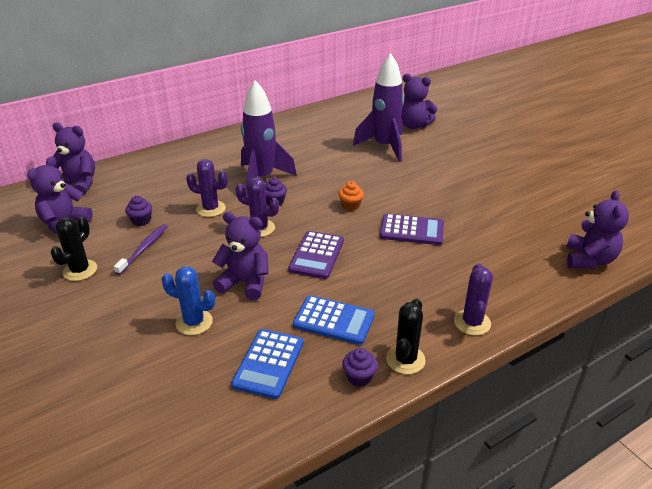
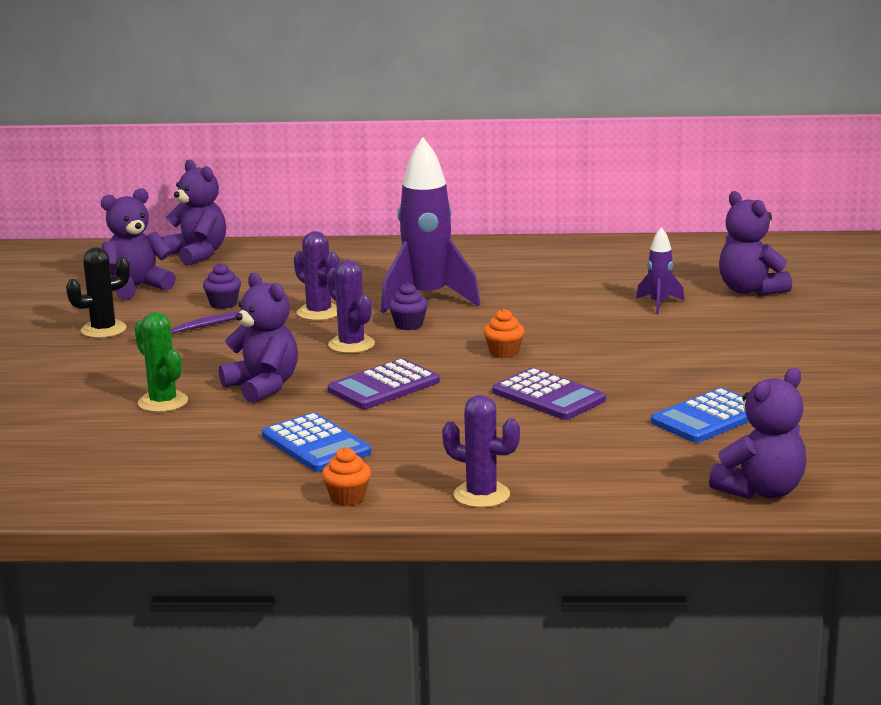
camera: 35 degrees right, 15 degrees down
(194, 322) = (163, 402): blue cactus -> green cactus
(268, 363) = (193, 455): blue calculator -> blue calculator (708, 417)
(359, 377) = (273, 494): purple cupcake -> none
(384, 146) = (659, 304): purple rocket -> purple rocket, size x0.48
(405, 359) = (347, 498): black cactus -> orange cupcake
(472, 322) = (481, 495): purple cactus -> purple cactus turned 75 degrees clockwise

